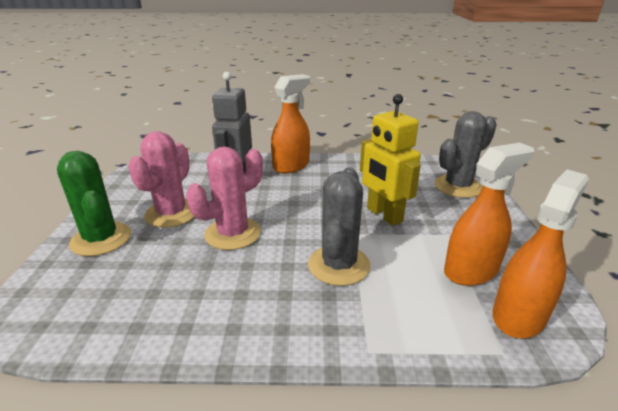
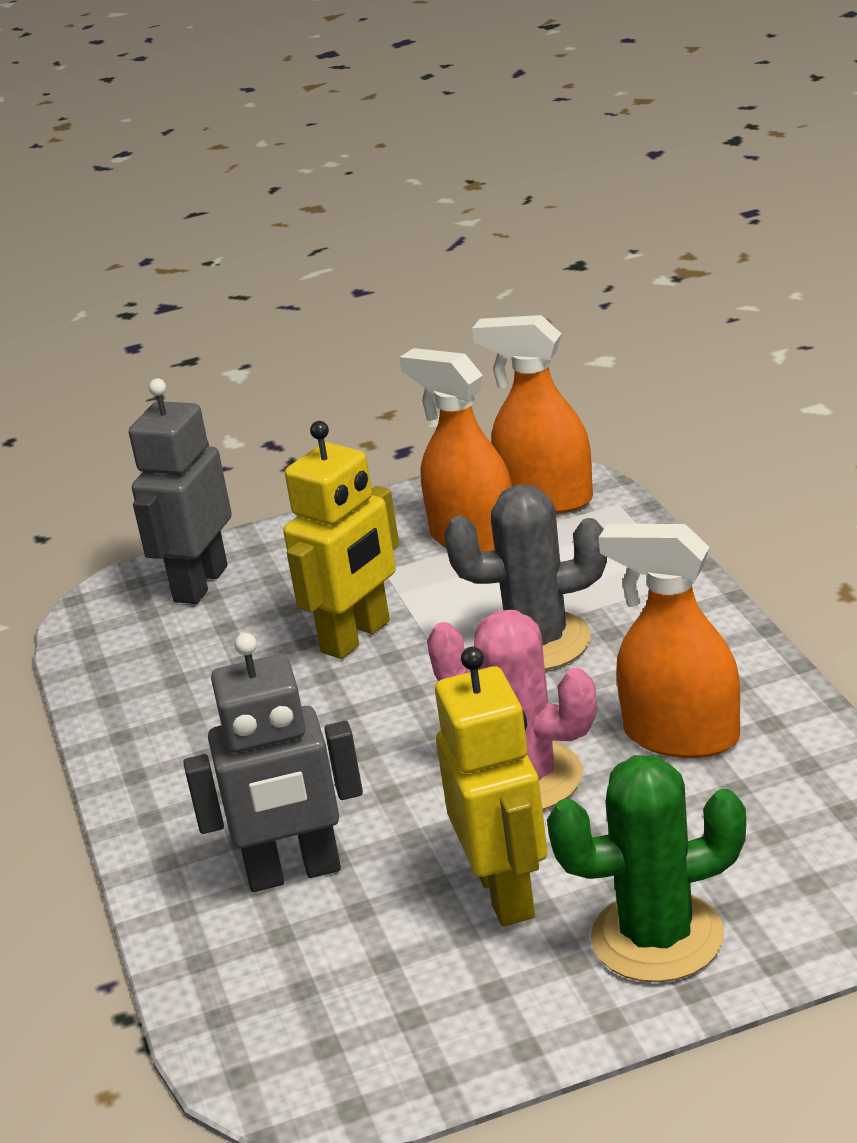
camera: 105 degrees left, 0 degrees up
(101, 239) = (657, 937): green cactus -> green cactus turned 45 degrees clockwise
(171, 213) = (506, 893): pink cactus -> yellow robot
(291, 166) = (184, 814): orange spray bottle -> orange spray bottle (681, 736)
(458, 186) = (200, 584): grey cactus -> grey robot

